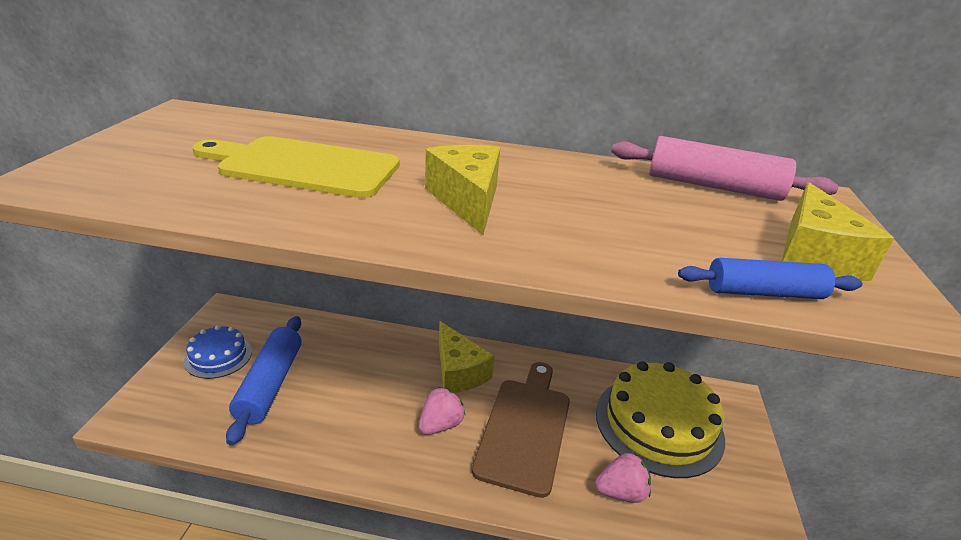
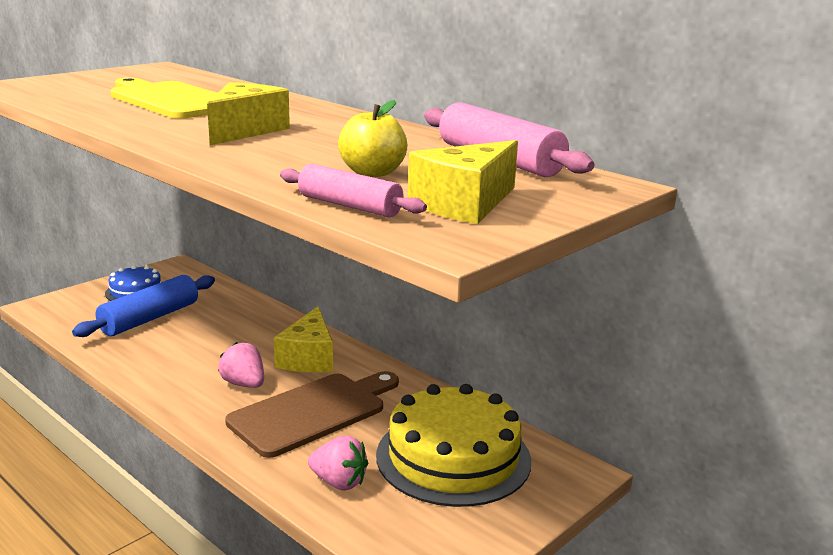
camera: 35 degrees right, 10 degrees down
(440, 425) = (244, 384): pink strawberry -> pink strawberry turned 120 degrees counterclockwise
(680, 234) = (373, 173): none -> yellow apple
(764, 293) = (349, 206): blue rolling pin -> pink rolling pin

